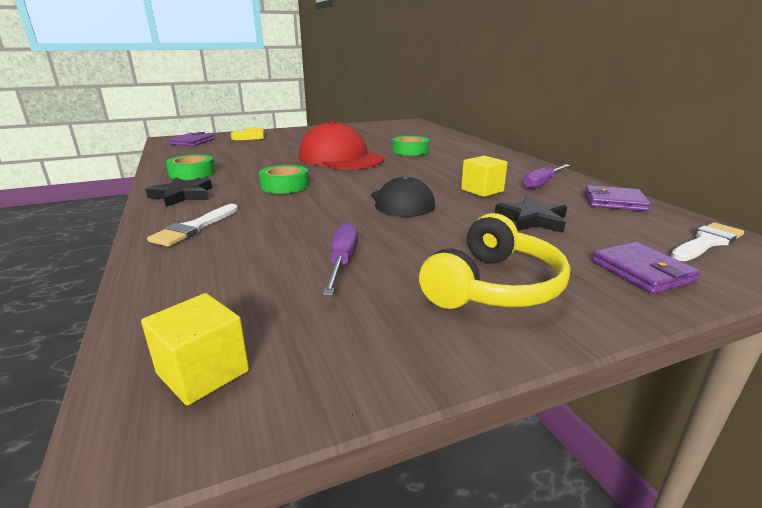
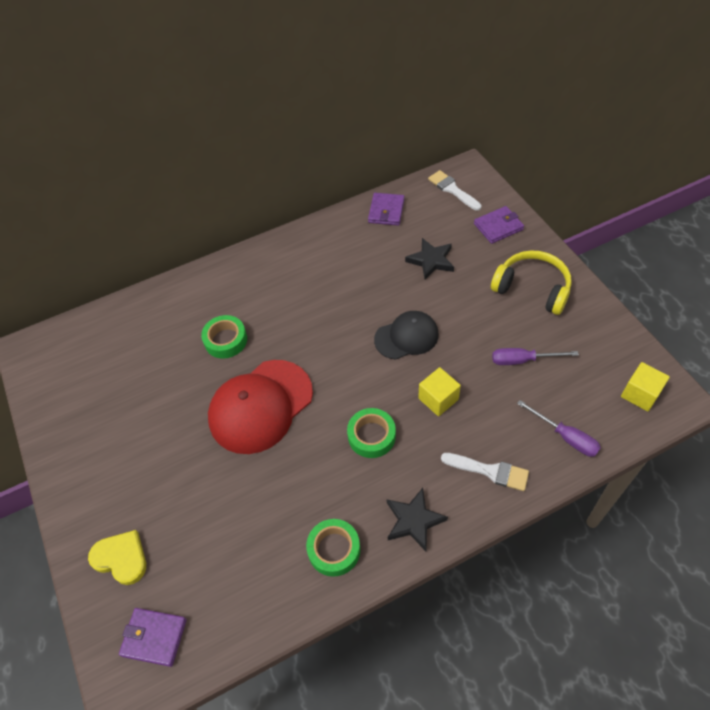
camera: 90 degrees left, 30 degrees up
(482, 190) = (368, 283): yellow cube -> yellow cube (438, 399)
(542, 183) = (345, 243): purple screwdriver -> purple screwdriver (565, 437)

